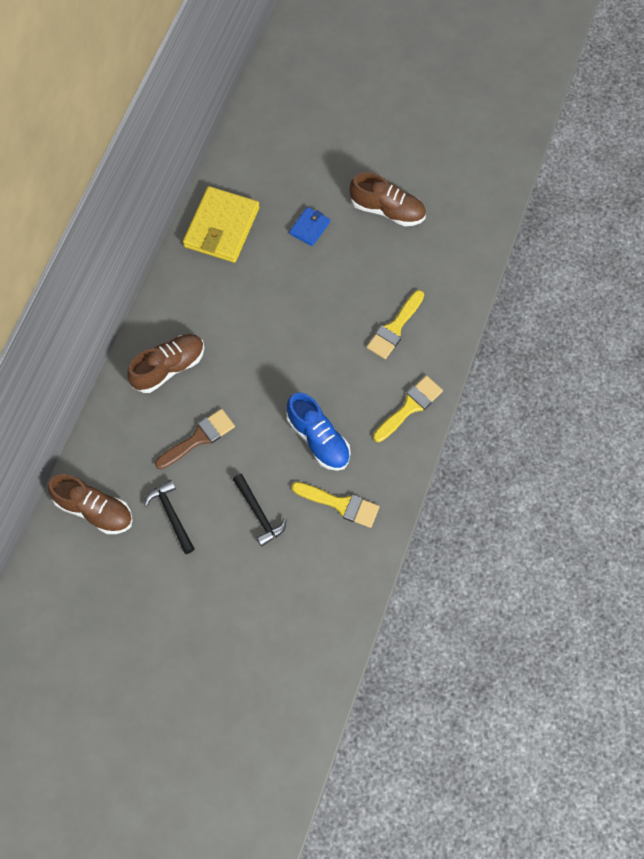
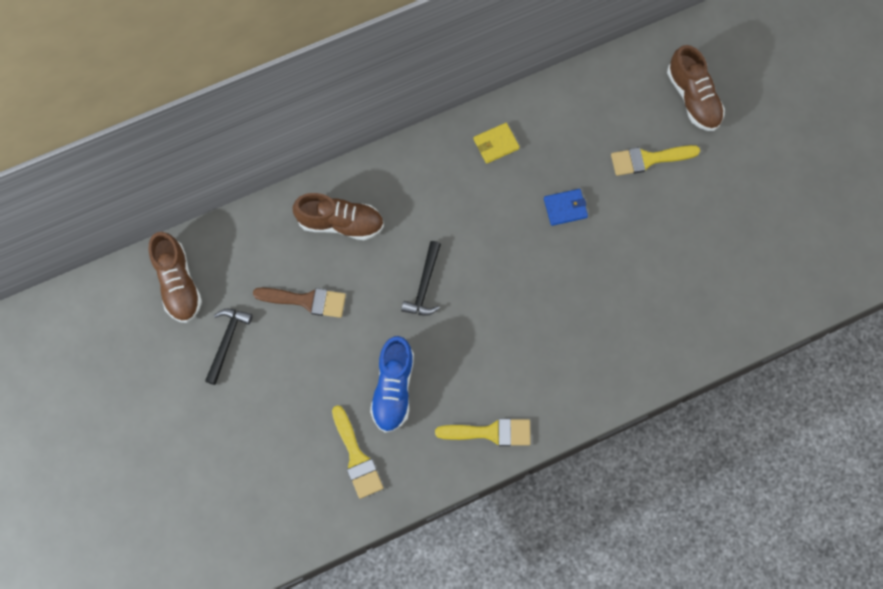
camera: 45 degrees right, 5 degrees up
(222, 227) = (496, 144): yellow wallet -> yellow wallet, size x0.49
(259, 513) = (289, 403): black hammer -> black hammer (424, 285)
(387, 210) = (645, 251): brown shoe -> brown shoe (693, 98)
(394, 328) = (546, 356): yellow brush -> yellow brush (648, 159)

